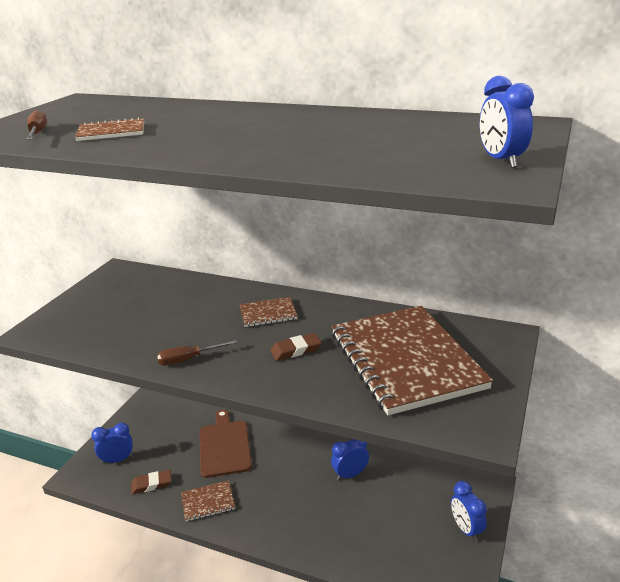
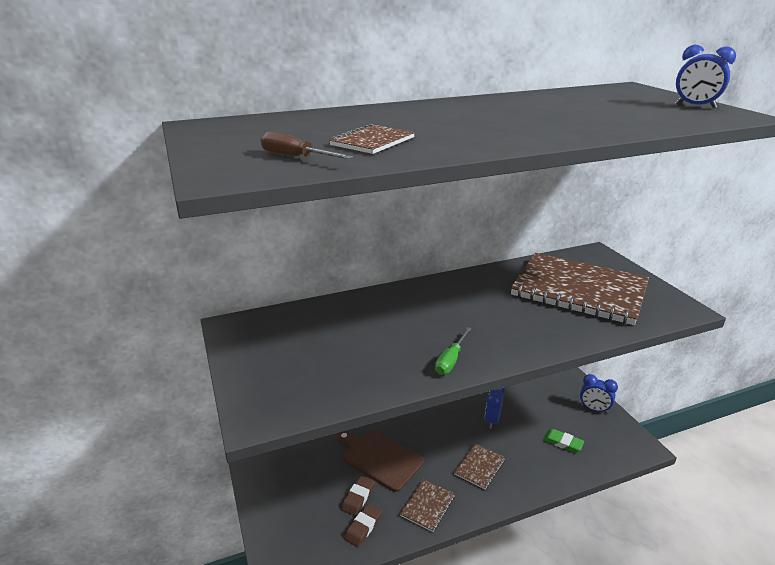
camera: 45 degrees left, 0 degrees up
(117, 460) = (301, 531): blue clock -> none
(188, 359) = (451, 360): brown screwdriver -> green screwdriver
(268, 313) = (440, 301): brown notebook -> brown notebook (479, 467)
(296, 350) = (508, 316): brown eraser -> brown eraser (358, 497)
(385, 535) = (562, 443): none -> green eraser

